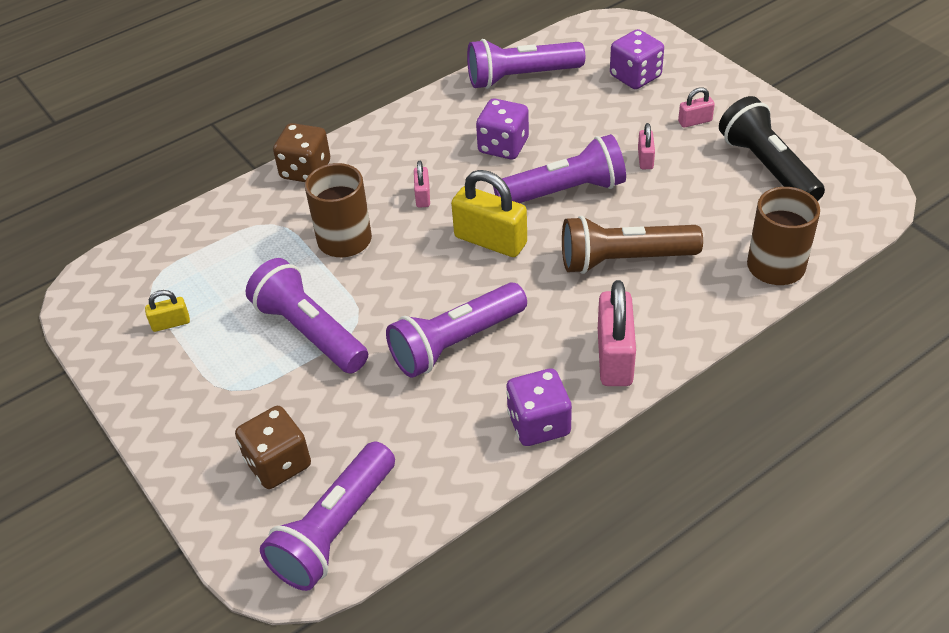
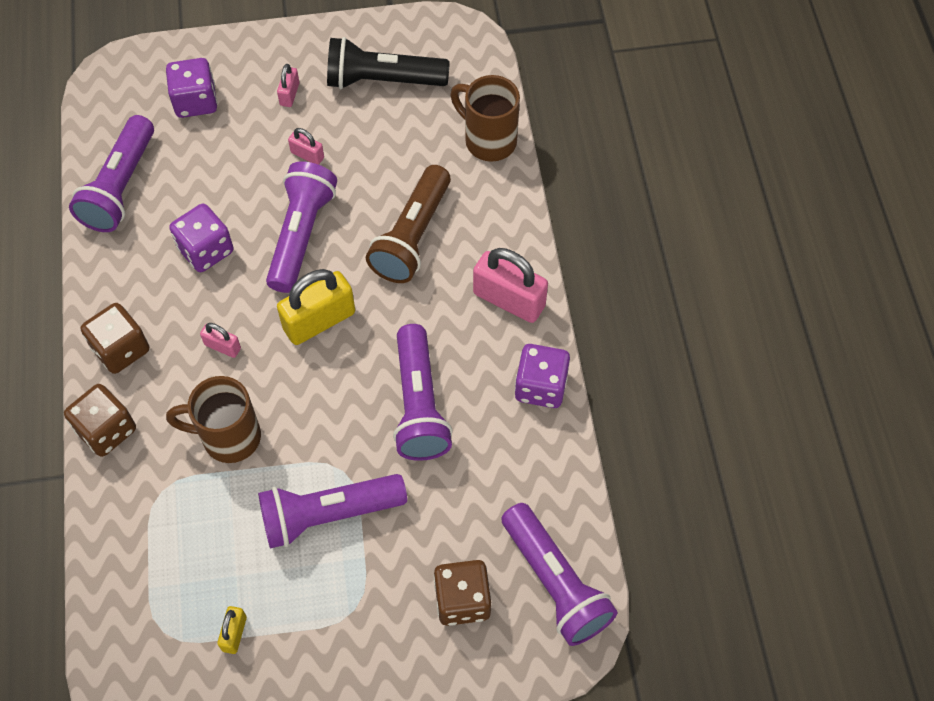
camera: 65 degrees left, 15 degrees up
(380, 144) = (121, 349): none -> brown dice

